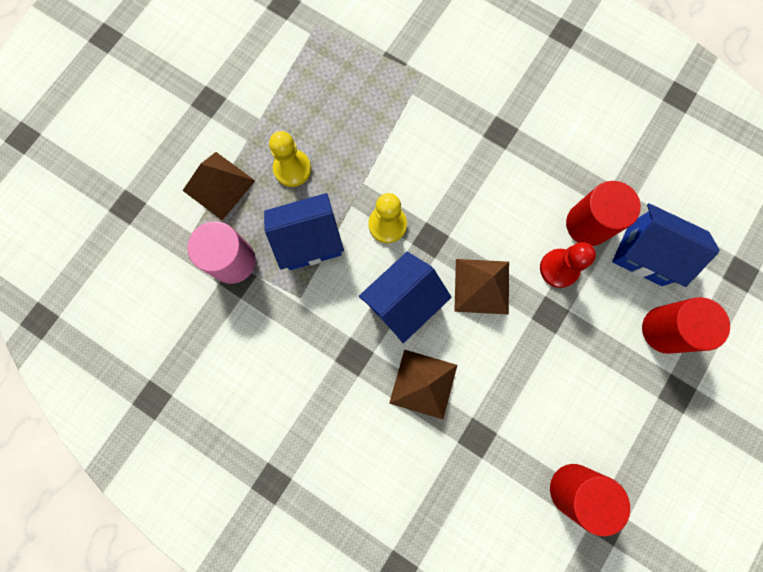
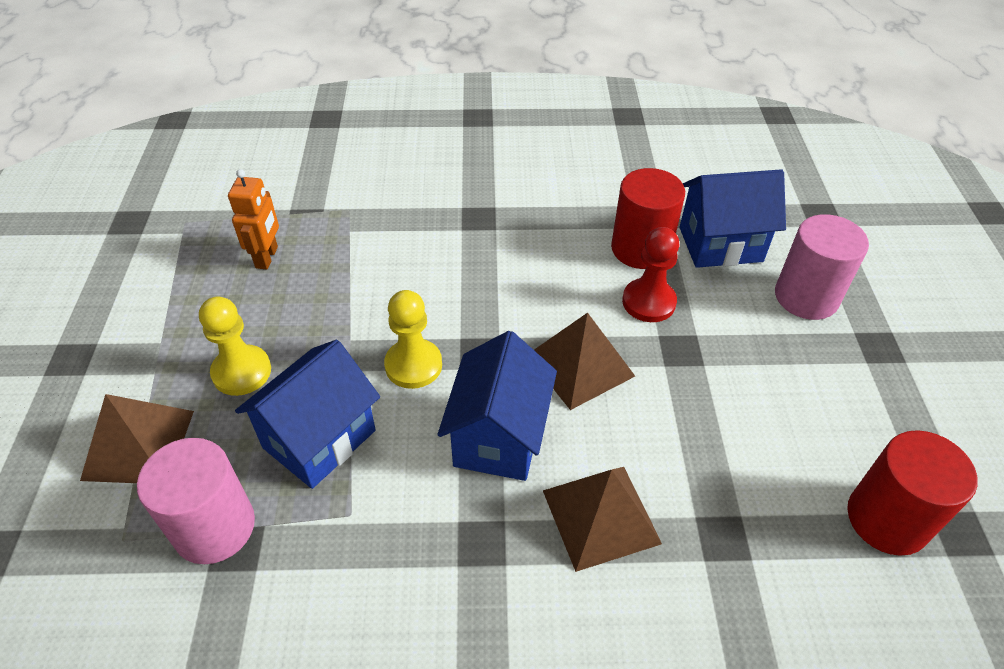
camera: 35 degrees left, 30 degrees down
(350, 87) = (267, 257): none -> orange robot
(665, 329) = (806, 297): red cylinder -> pink cylinder

